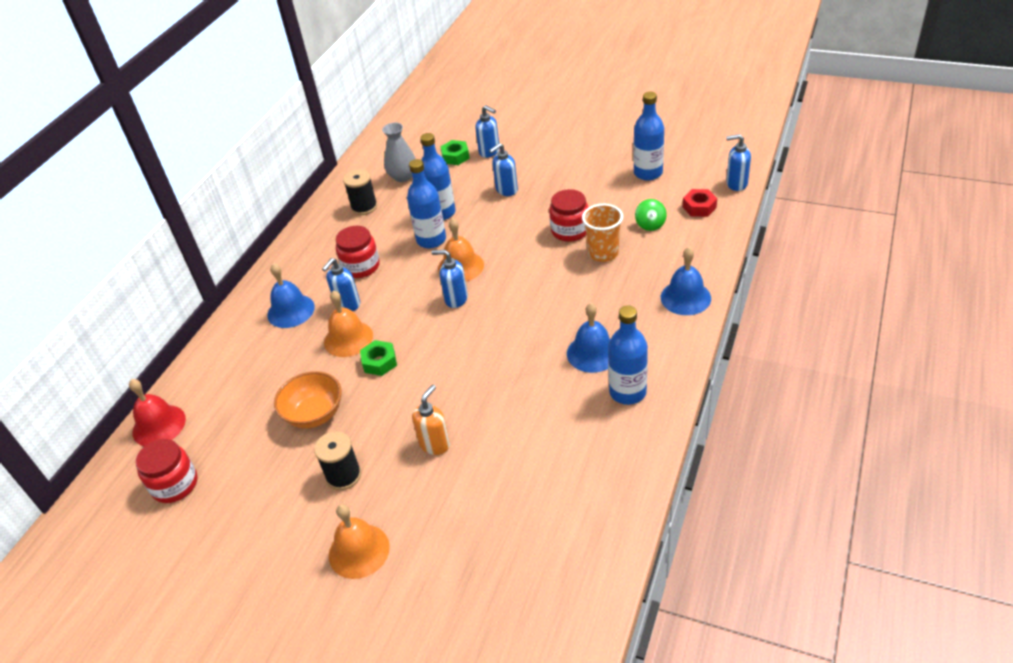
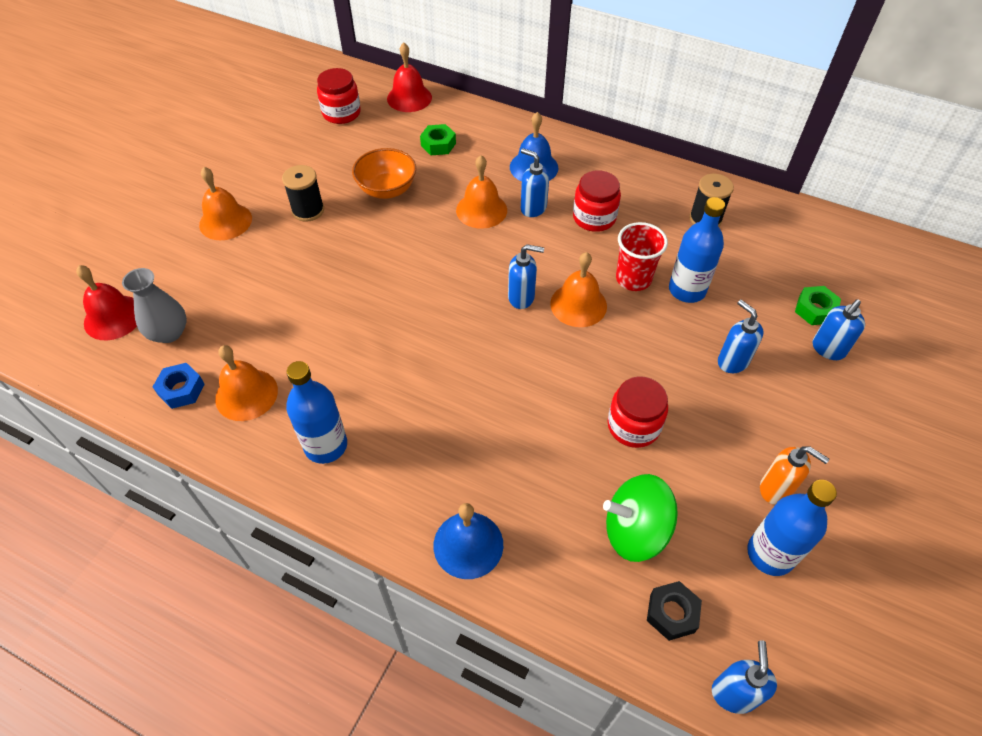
camera: 90 degrees right, 10 degrees up
(379, 362) = (440, 233): green nut -> green nut (438, 144)
(403, 176) = (768, 254): grey vase -> grey vase (169, 333)
(431, 240) = (633, 279): blue bottle -> red cup
(435, 444) = (318, 273): orange soap dispenser -> orange soap dispenser (776, 489)
(456, 299) = (521, 297): blue soap dispenser -> blue soap dispenser turned 75 degrees clockwise
(512, 615) = (113, 317): none -> red bell
(589, 461) = (246, 394): none -> orange bell
(592, 353) = (398, 420): blue bell -> none
(594, 515) = (181, 389): none -> blue nut
(603, 253) = (579, 459): orange cup -> none
(650, 224) = (635, 531): green spinning top -> green spinning top, size x1.79
(699, 207) = (672, 613): red nut -> black nut

